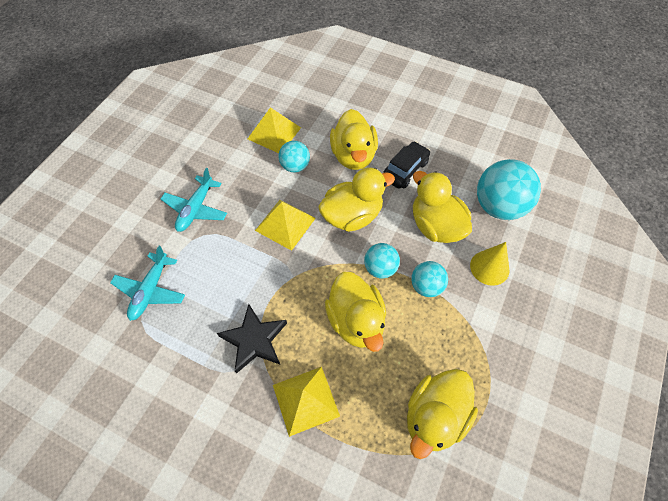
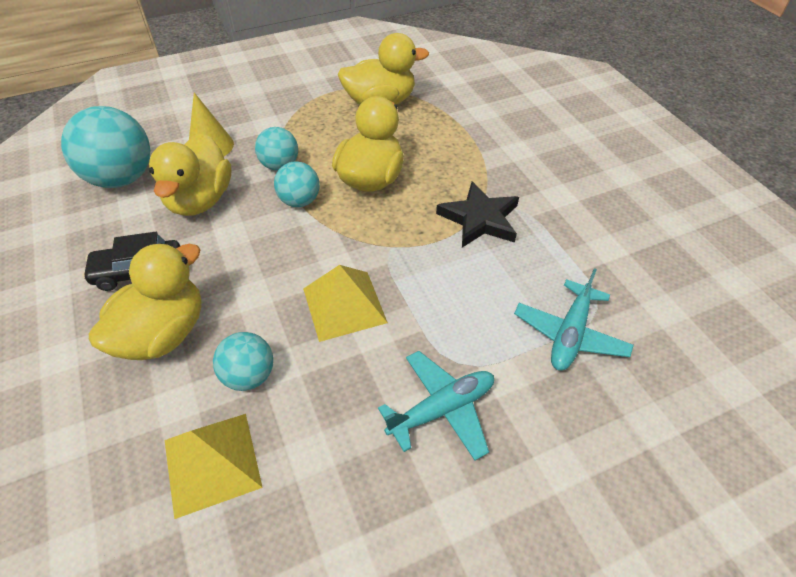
camera: 140 degrees left, 10 degrees down
(150, 290) = (570, 334): turquoise plane -> turquoise plane turned 150 degrees clockwise
(305, 400) = (469, 158): yellow pyramid -> none
(352, 216) = (262, 263): yellow duck -> none

